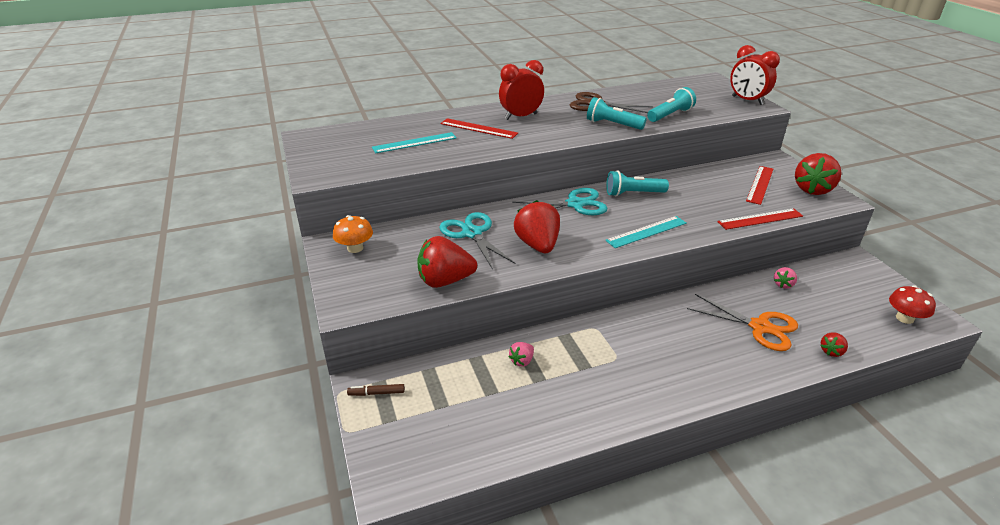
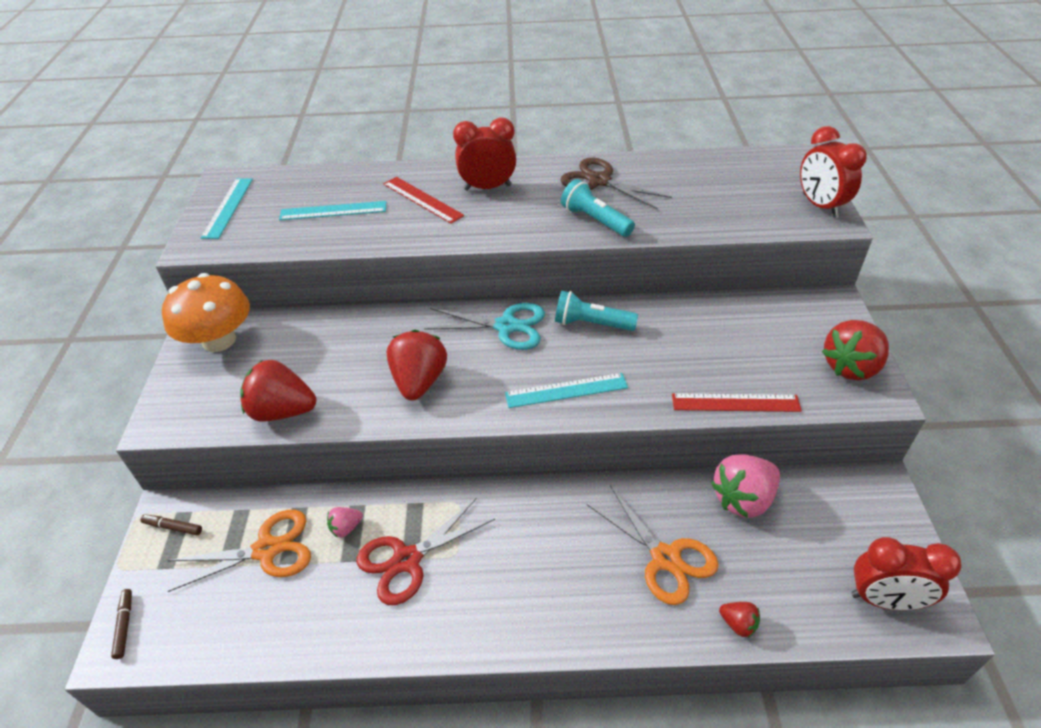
camera: 20 degrees right, 10 degrees up
(324, 151) = (228, 207): none -> turquoise ruler
(355, 248) = (219, 340): orange mushroom -> orange mushroom, size x1.74
(382, 468) = (124, 625): none -> brown marker
(468, 389) = (266, 550): none -> orange scissors
(472, 233) = (356, 346): turquoise scissors -> none
(583, 369) = (407, 560): none -> red scissors
(670, 115) = (686, 216): turquoise flashlight -> none
(760, 184) = (778, 342): red ruler -> none
(783, 284) = (743, 499): pink strawberry -> pink strawberry, size x2.08
(831, 351) = (738, 624): red strawberry -> red strawberry turned 120 degrees counterclockwise
(904, 318) = (884, 600): red mushroom -> red clock

